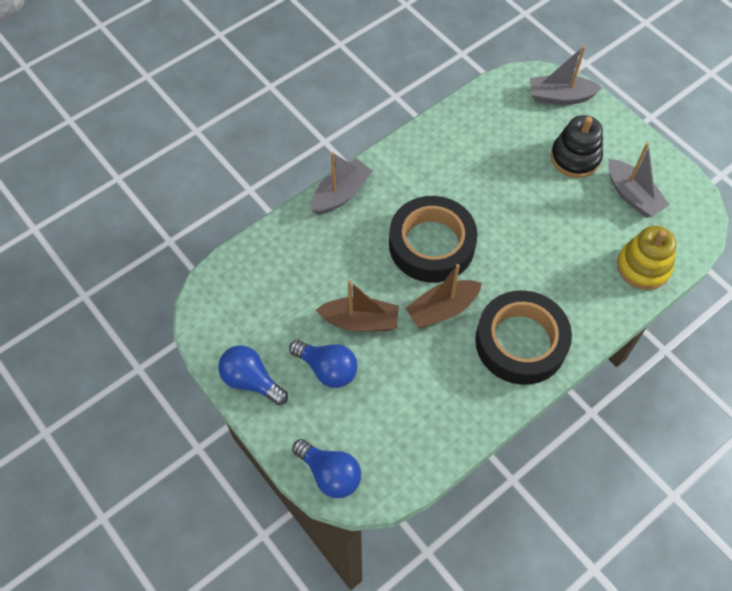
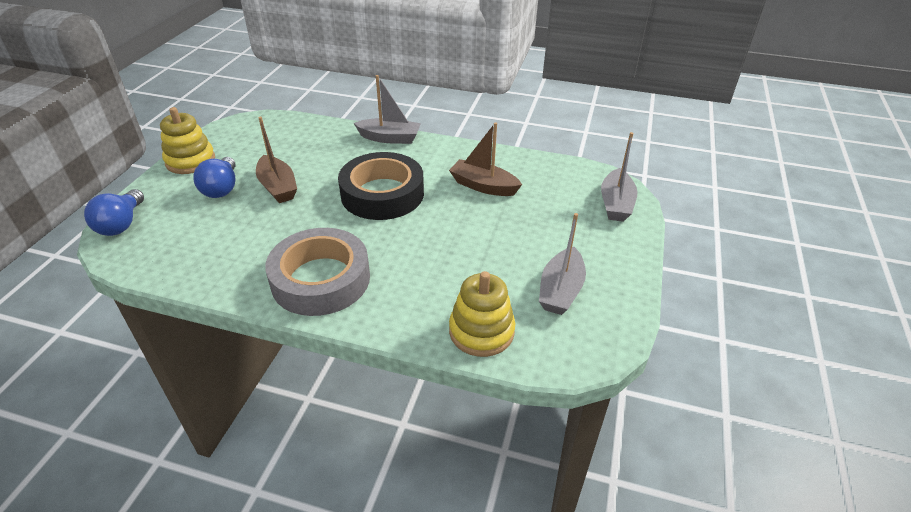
camera: 55 degrees right, 20 degrees down
(251, 380) = (190, 161): blue light bulb -> yellow stacking toy
(442, 309) = (321, 222): brown boat -> brown boat (483, 186)
(521, 342) = (321, 279): black tape -> grey tape
(560, 97) = (616, 204): grey boat -> grey boat turned 135 degrees counterclockwise
(575, 158) = (560, 237): black stacking toy -> none

